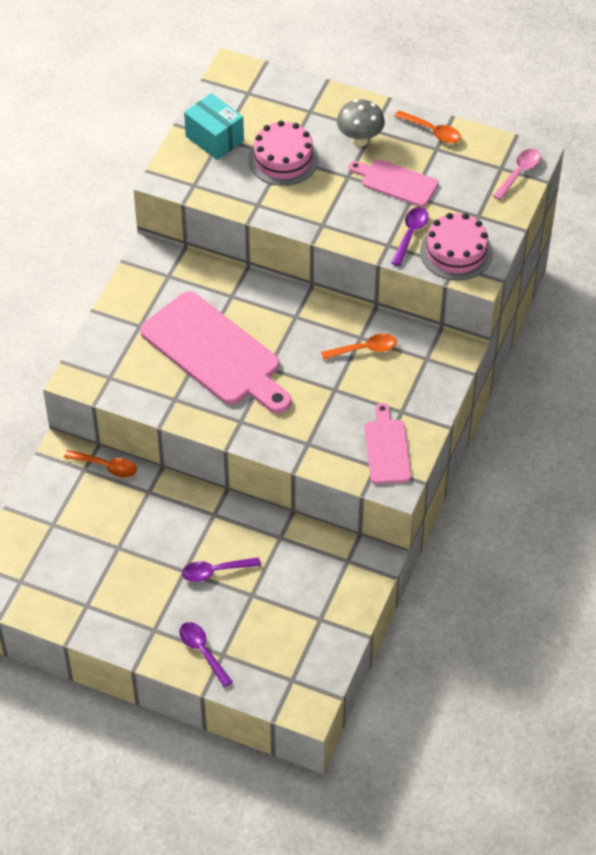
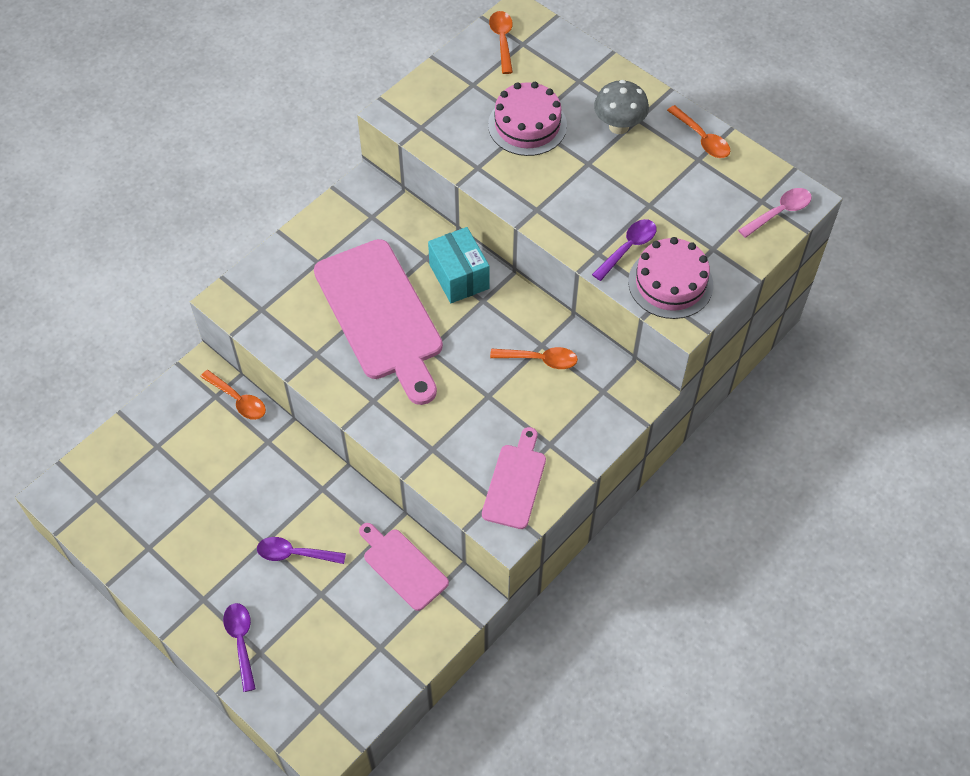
camera: 20 degrees right, 5 degrees up
(214, 138) = (465, 83): turquoise box -> turquoise box (459, 276)
(229, 95) = (502, 40): none -> orange spoon
(396, 182) = (637, 184): pink cutting board -> pink cutting board (403, 566)

